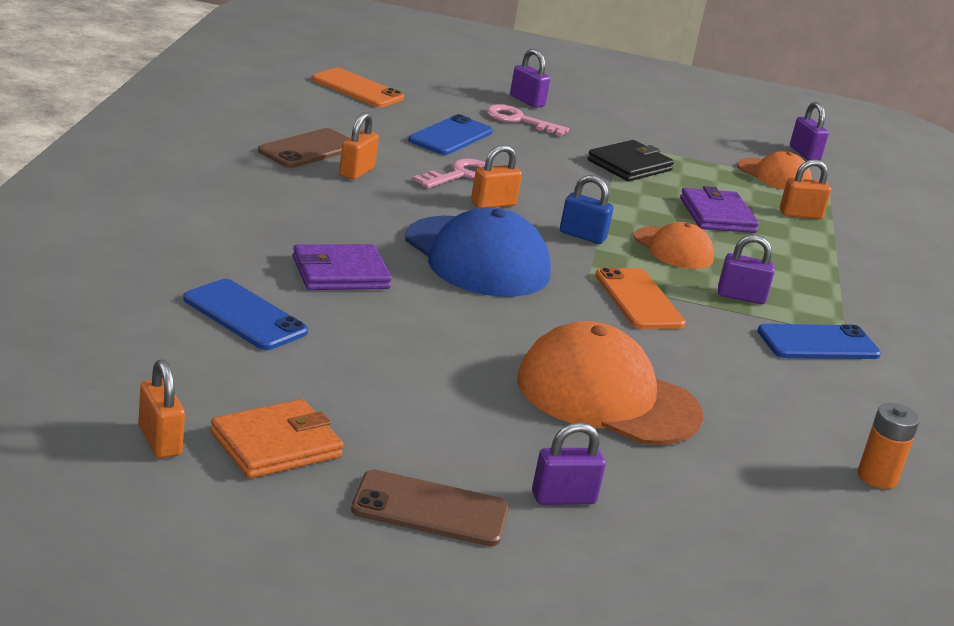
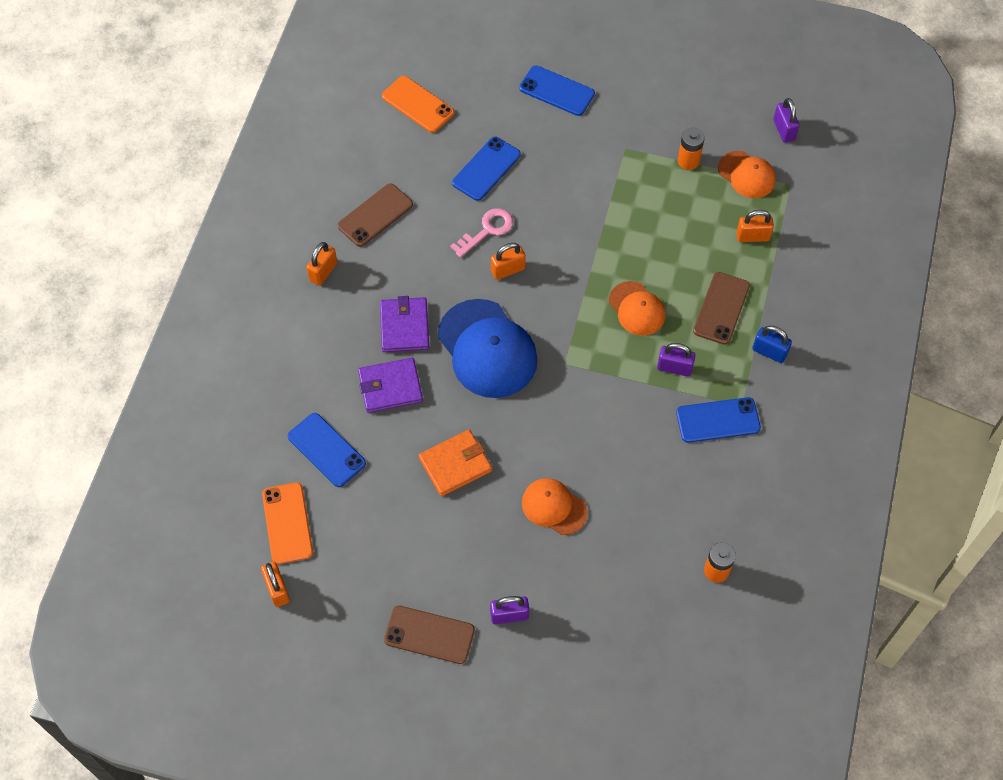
camera: 10 degrees right, 35 degrees up
(276, 445) = (343, 585): orange wallet -> orange wallet (455, 464)
(356, 172) = (409, 242): orange padlock -> orange padlock (323, 272)
(519, 120) = (545, 127): pink key -> none
(527, 101) = (557, 91): purple padlock -> blue phone
(582, 236) = (569, 303): blue padlock -> blue padlock (769, 352)
(607, 397) = (554, 507): orange cap -> orange cap, size x0.57
(629, 165) = (626, 185): black wallet -> none
(638, 300) = (597, 385): orange phone -> orange phone (287, 523)
(700, 159) = (688, 161): none -> orange battery
(717, 215) = (682, 252): purple wallet -> purple wallet (404, 327)
(784, 259) = (721, 308): none -> brown phone

